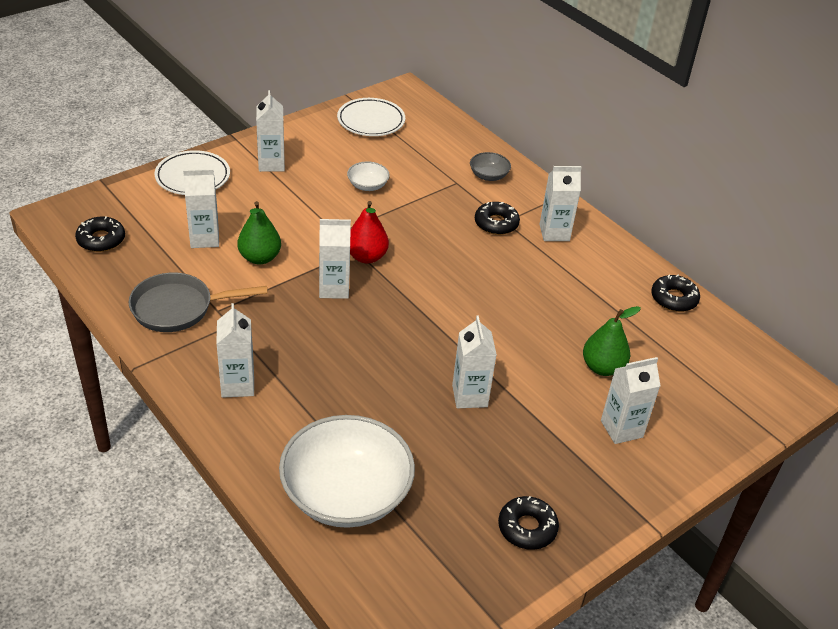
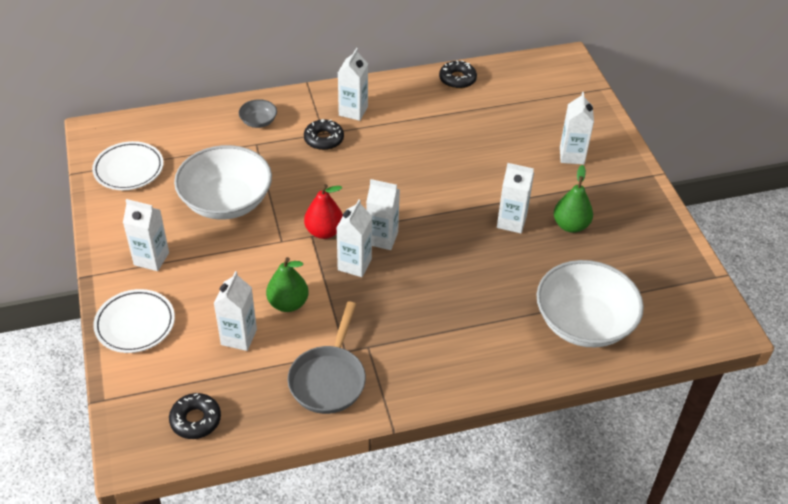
camera: 65 degrees left, 5 degrees up
(237, 385) = (444, 359): white carton -> white carton (382, 238)
(367, 185) = (226, 201): white bowl -> white bowl, size x2.31
(527, 528) = (642, 235): black donut -> none
(602, 367) = (511, 142): green pear -> green pear (570, 225)

